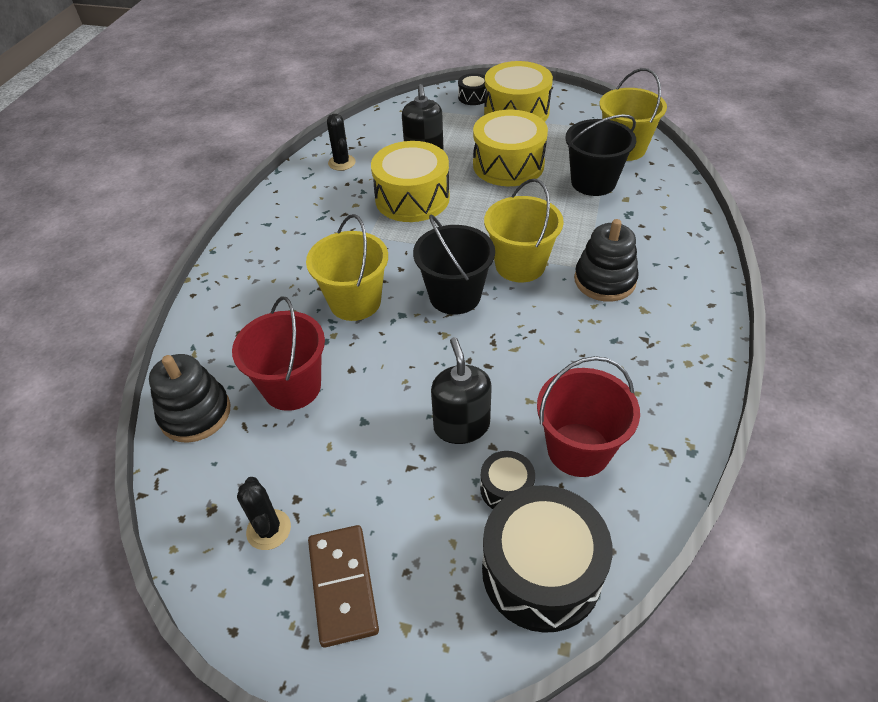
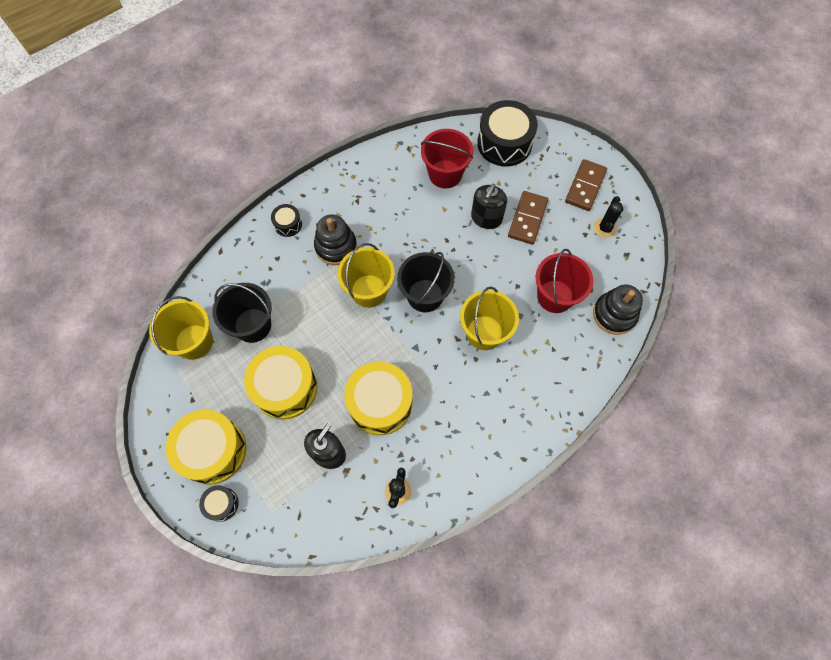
camera: 145 degrees left, 20 degrees up
(401, 464) = (527, 219): none -> brown domino
(506, 489) = (491, 179): black drum -> black drum (288, 224)

